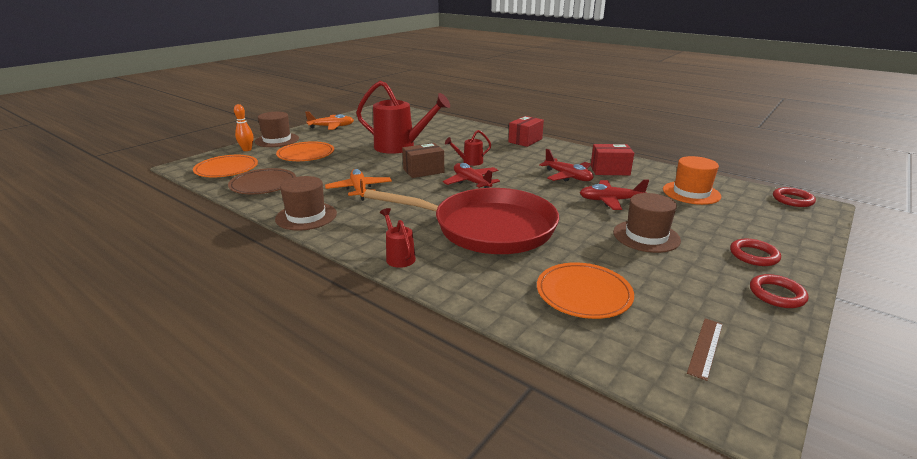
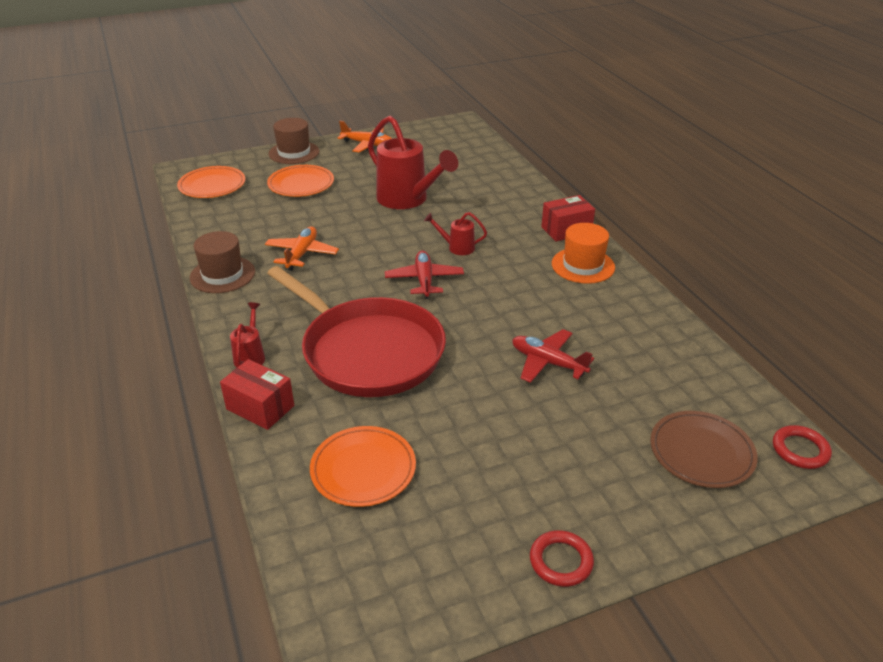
camera: 30 degrees right, 10 degrees up
(247, 150) = (254, 160): orange bowling pin -> none
(263, 184) = (224, 218): brown plate -> brown plate (701, 452)
(423, 171) = (392, 246): brown box -> none
(568, 176) = (545, 307): red plane -> none
(610, 170) = (611, 314): red box -> red box (260, 407)
(646, 236) = (521, 428): brown hat -> none
(691, 193) = (669, 387): orange hat -> orange hat (583, 265)
(705, 347) = (399, 578): brown ruler -> none
(754, 255) = (611, 504): red ring -> none

